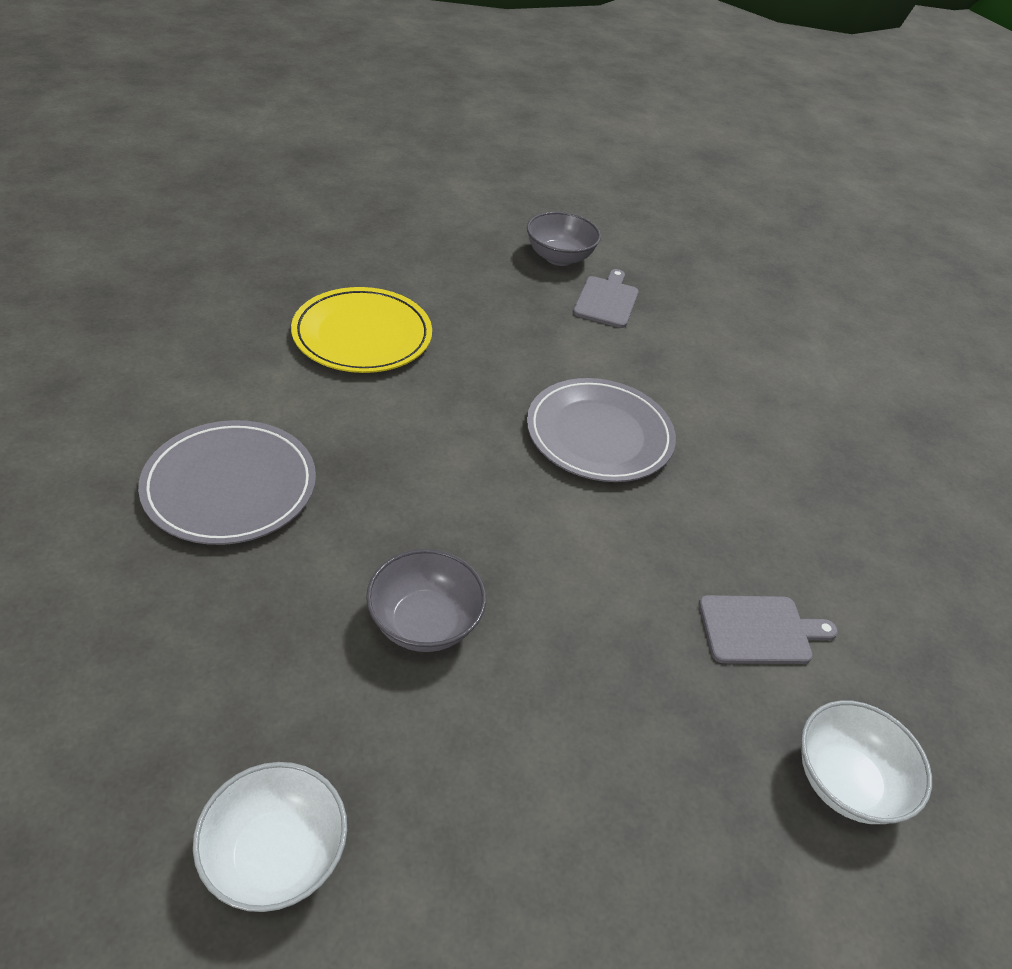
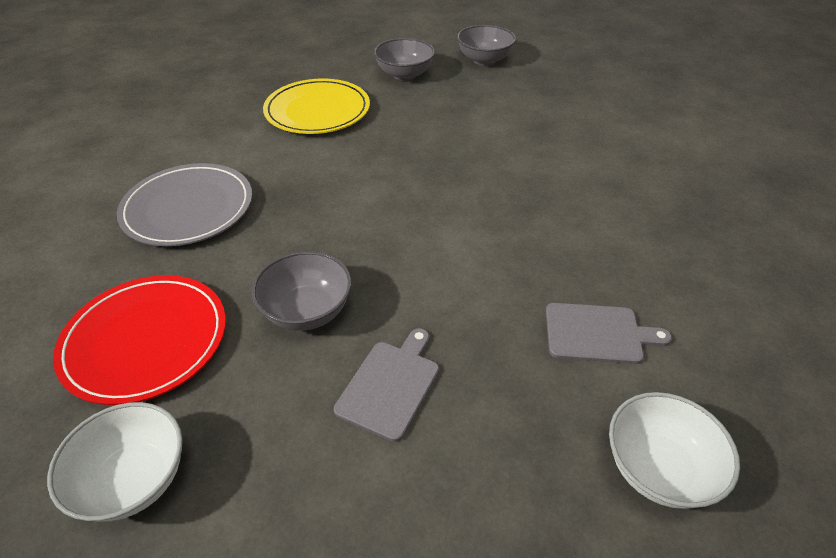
camera: 15 degrees right, 0 degrees up
(232, 676) = (145, 341): none -> red plate
(462, 279) = (404, 75): none -> grey bowl
(599, 434) = (487, 180): grey plate -> none
(606, 300) = (516, 88): grey cutting board -> grey cutting board (390, 385)

